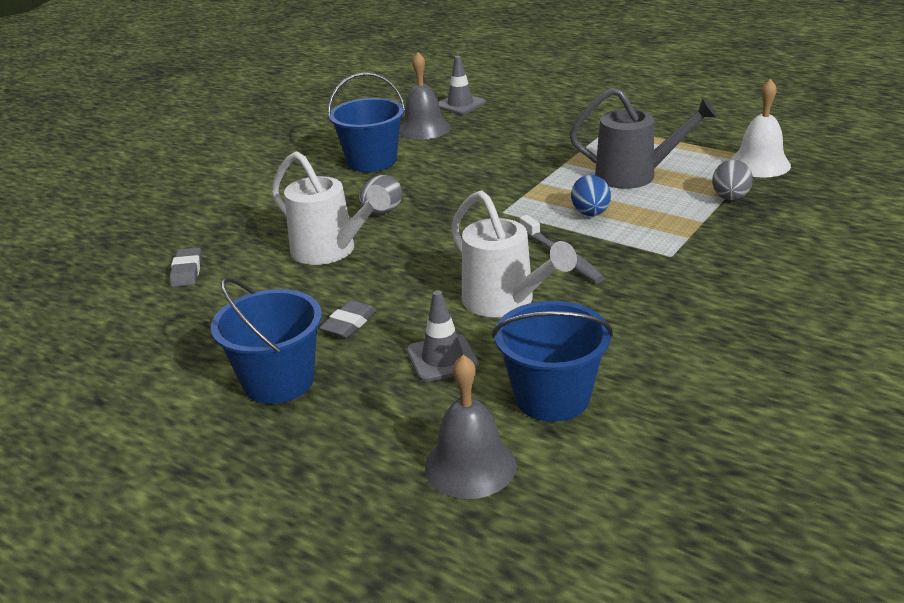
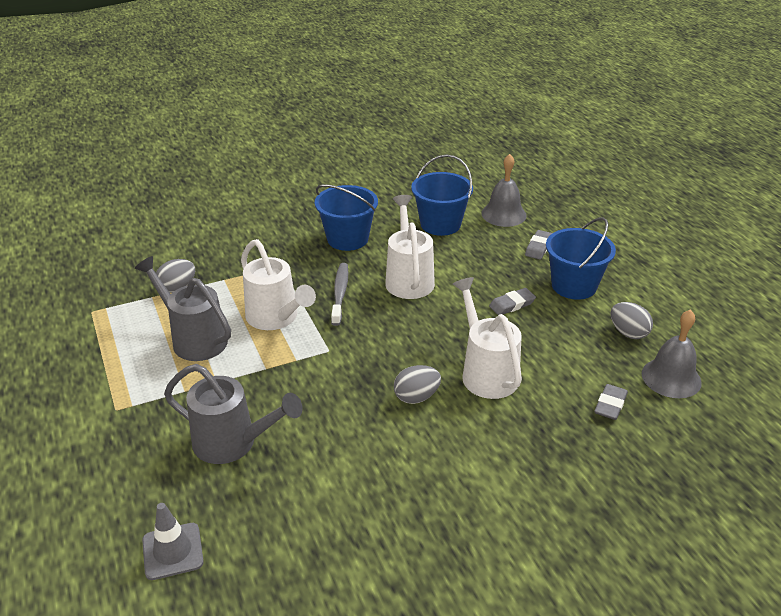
camera: 150 degrees left, 5 degrees up
(182, 347) = (628, 333): none -> grey egg
(365, 423) = (538, 247): none -> grey eraser
(372, 161) = (366, 482): blue bucket -> blue bucket (347, 239)
(424, 128) = (263, 518): grey bell -> grey bell (671, 378)
(442, 358) = (475, 262): grey traffic cone -> none
(495, 144) = (233, 443): none -> grey watering can
(590, 214) = (276, 318): blue egg -> white watering can
(759, 164) = (105, 306): white bell -> none

